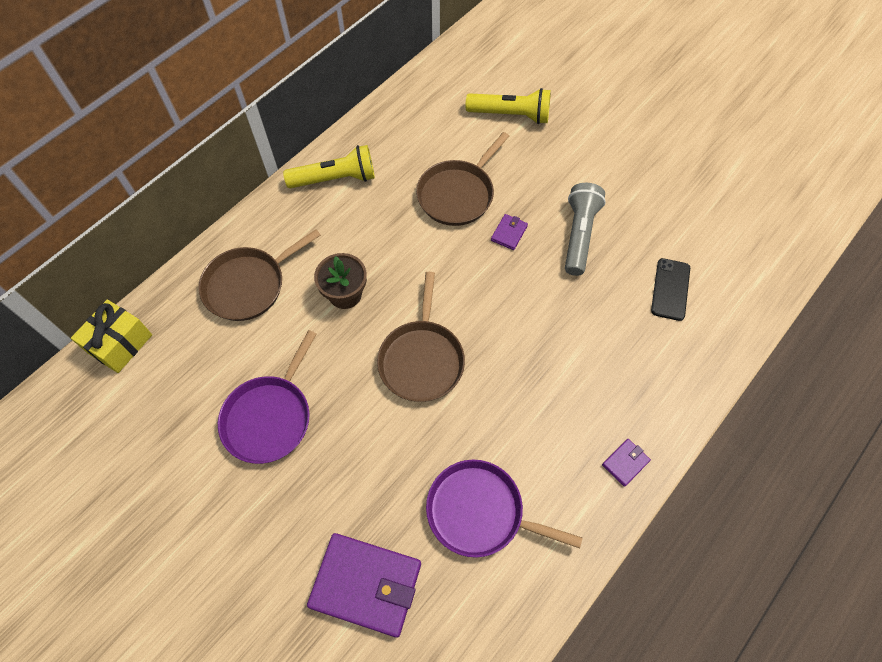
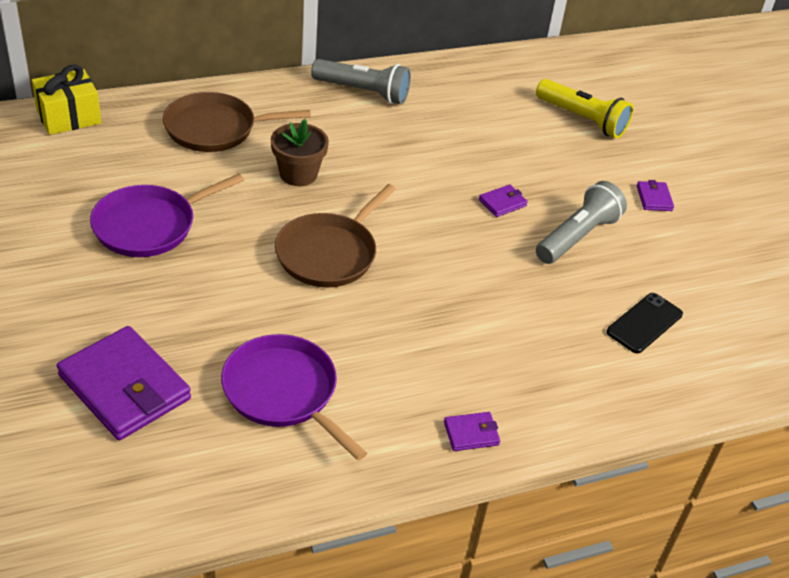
camera: 25 degrees right, 20 degrees down
(335, 179) = (363, 92): yellow flashlight -> grey flashlight
(458, 194) = (475, 152): brown pan -> none
(606, 166) = (654, 198): none -> purple wallet

